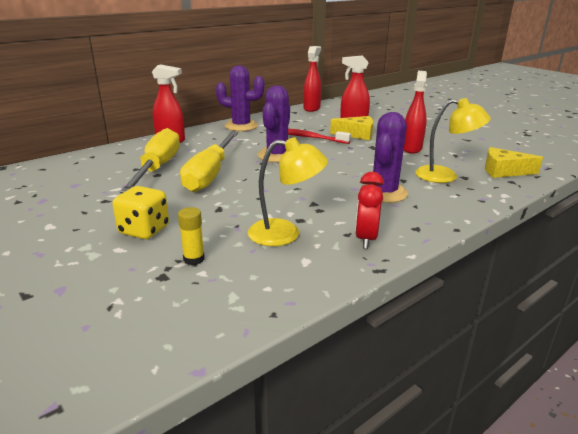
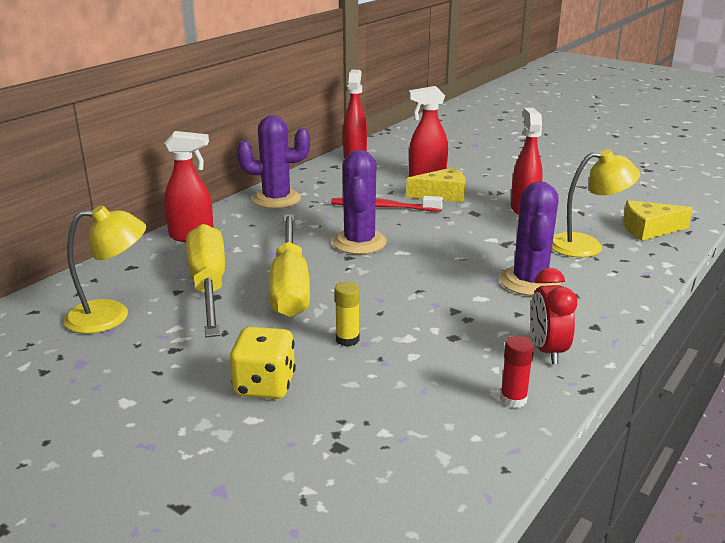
camera: 15 degrees left, 0 degrees up
(194, 259) = (360, 415): yellow glue stick -> yellow glue stick (347, 339)
(285, 233) = (448, 360): yellow lamp -> yellow lamp (111, 316)
(315, 267) = (513, 399): none -> red glue stick

